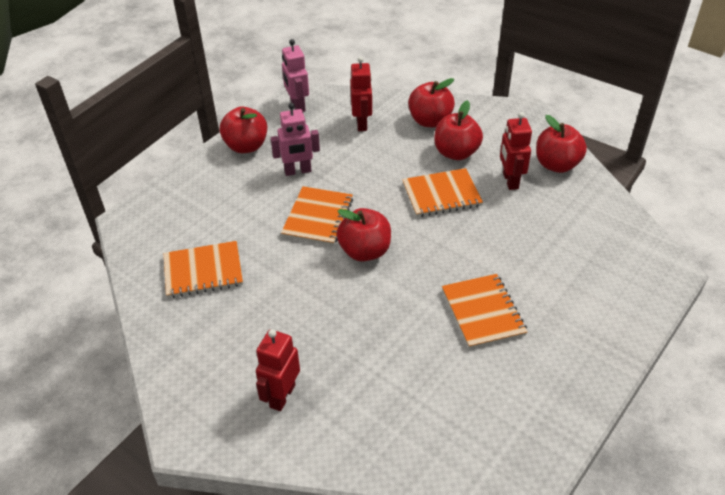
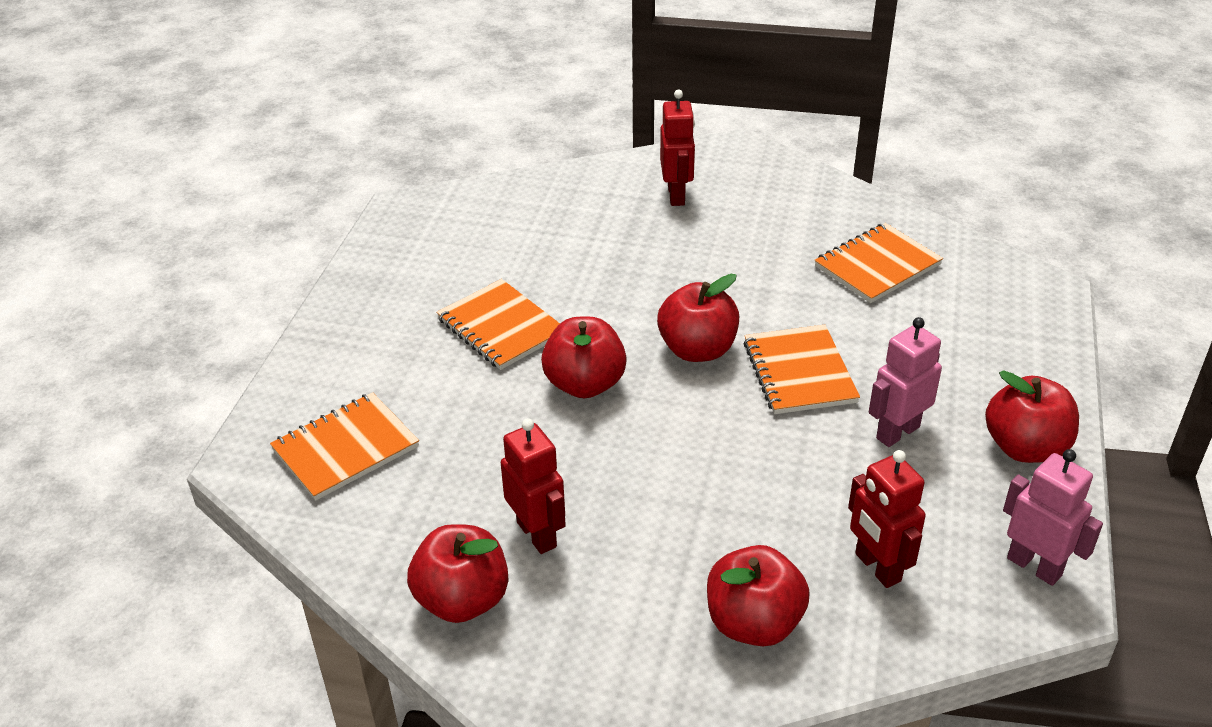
camera: 155 degrees right, 5 degrees down
(441, 195) = (640, 469): orange notebook -> orange notebook (345, 448)
(456, 153) = (660, 561): red apple -> red apple (585, 384)

